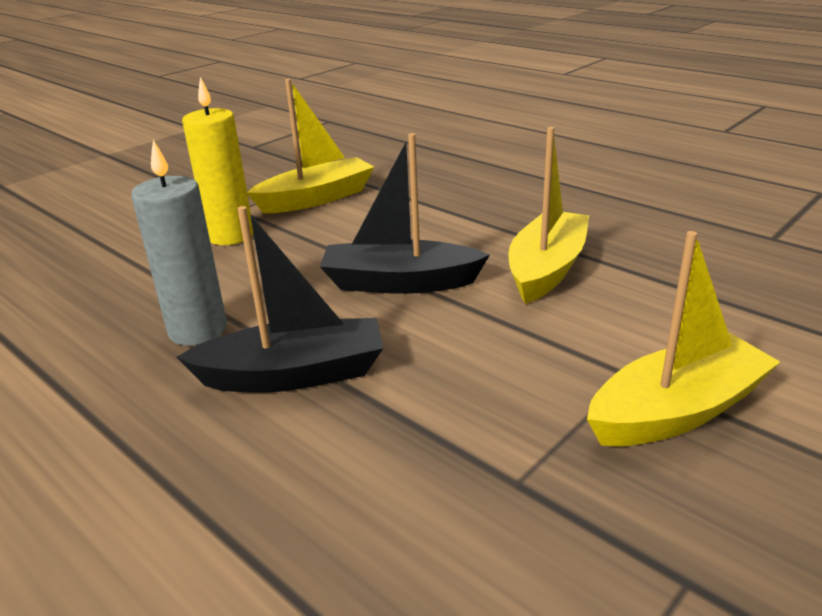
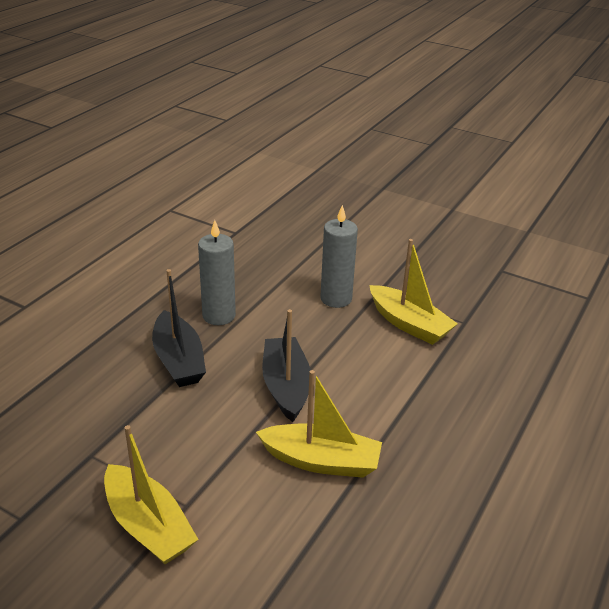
camera: 75 degrees right, 5 degrees up
(230, 235) = (336, 299): yellow candle -> grey candle

